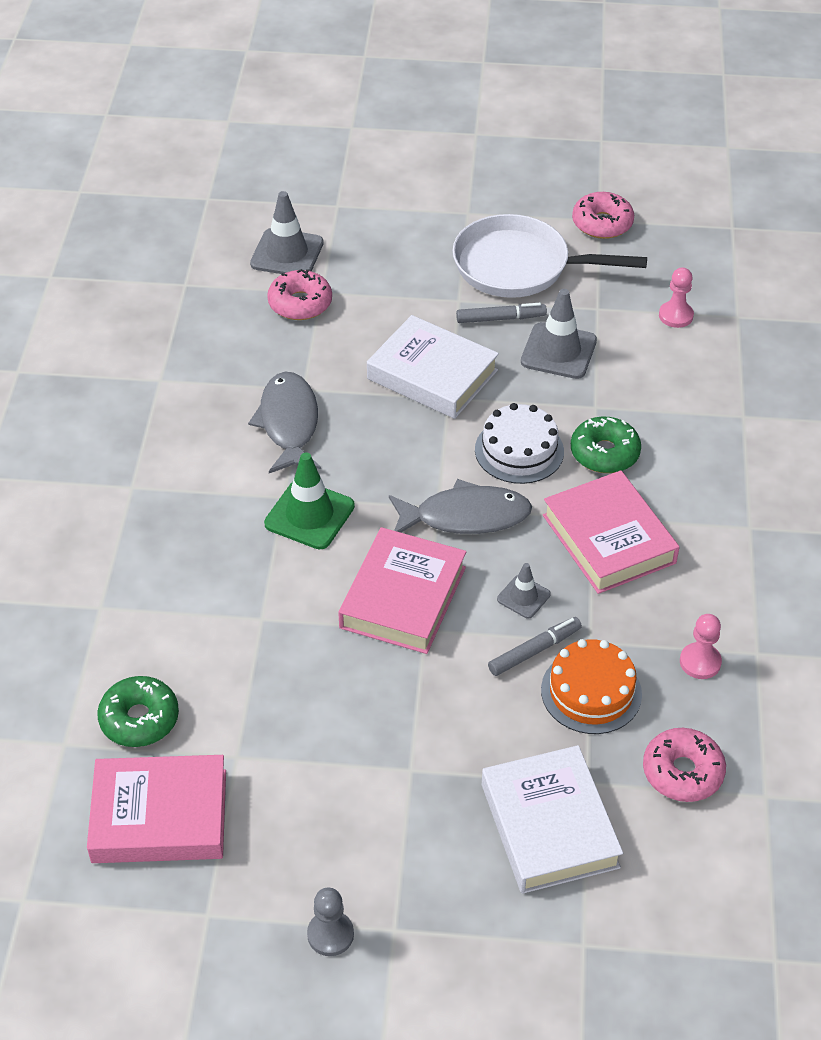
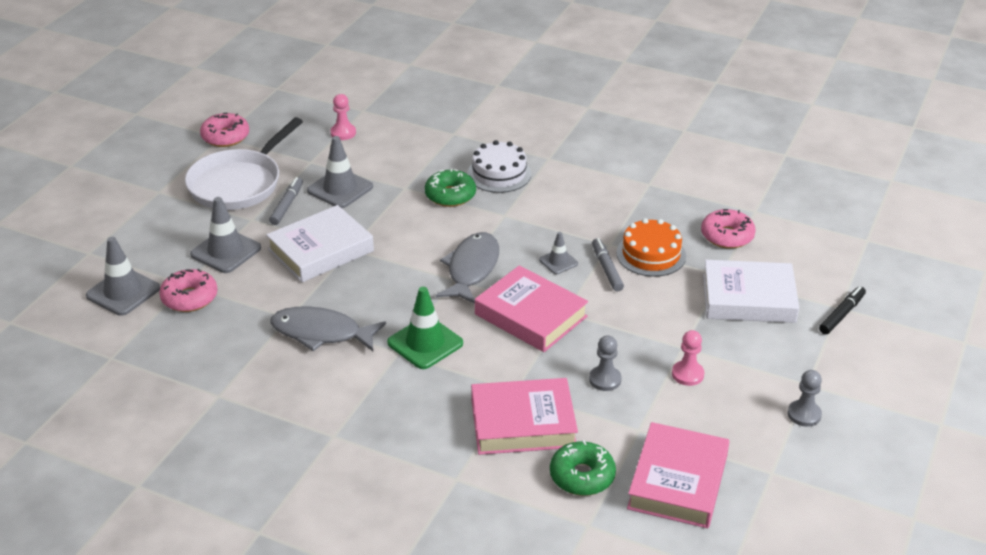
camera: 70 degrees left, 10 degrees down
(314, 701) = (605, 379): none -> grey pawn
(391, 301) = (226, 251): none -> grey traffic cone
(519, 450) = (424, 230): white cake -> white cake (499, 174)
(568, 950) = (841, 314): none -> black marker
(608, 539) = (527, 214): pink book -> pink book (523, 423)
(700, 662) = (646, 206): pink pawn -> pink pawn (687, 374)

